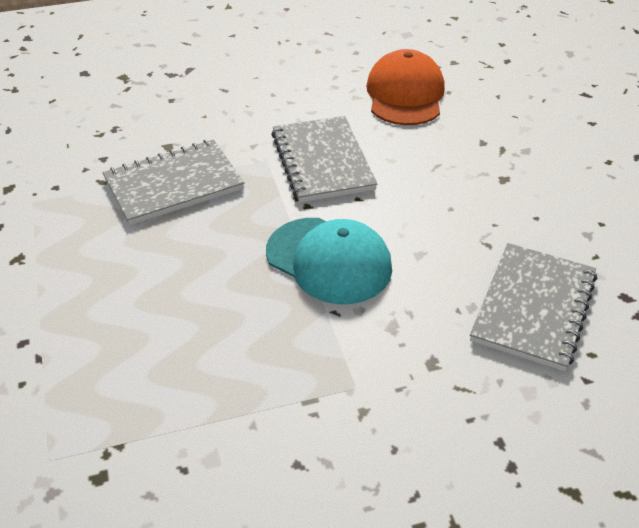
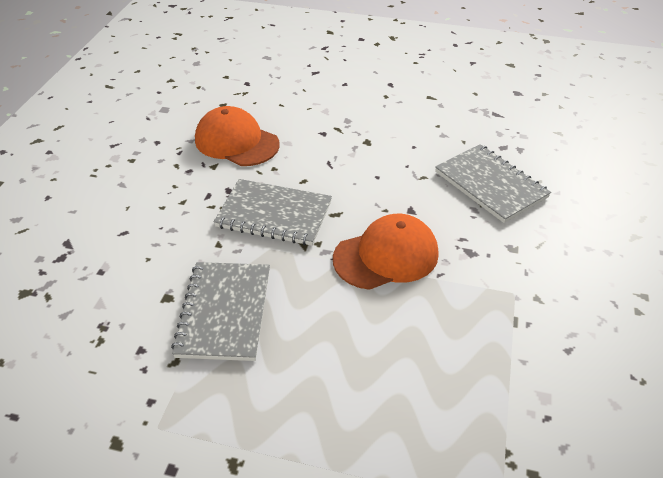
camera: 60 degrees left, 0 degrees up
(329, 260) = (386, 256): turquoise cap -> orange cap

